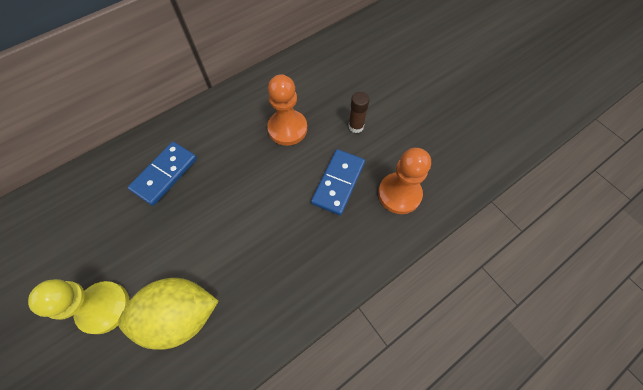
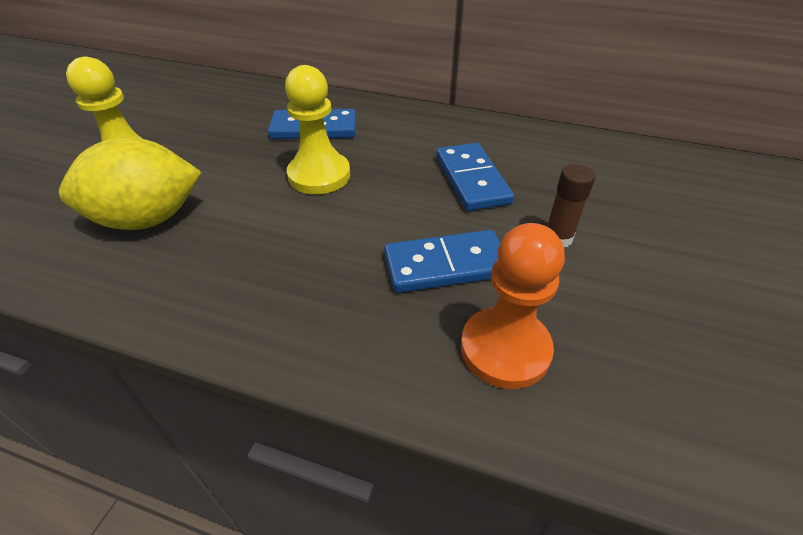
camera: 55 degrees right, 20 degrees down
(180, 315) = (148, 219): yellow lemon -> yellow lemon turned 60 degrees counterclockwise
(219, 198) = (319, 175): none -> yellow pawn
(287, 129) = (471, 180): orange pawn -> blue domino

